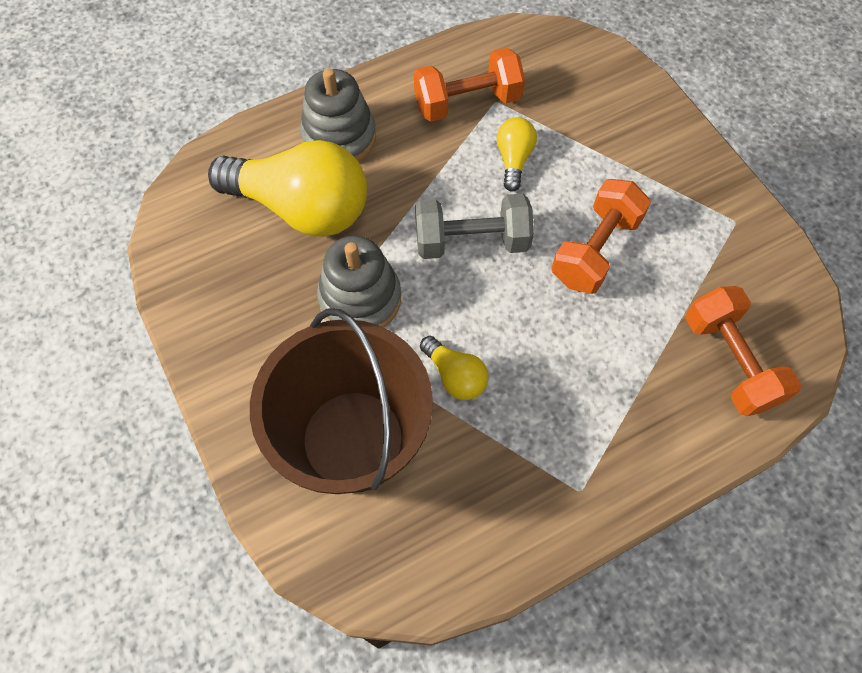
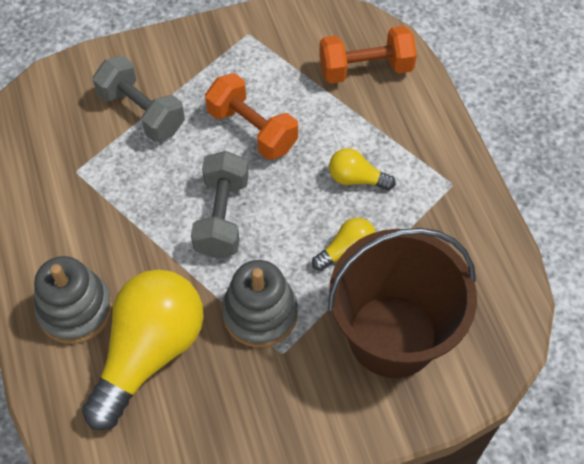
camera: 80 degrees left, 5 degrees down
(467, 102) = (70, 194): orange dumbbell -> none
(513, 160) = (146, 169): yellow light bulb -> yellow light bulb (356, 179)
(586, 140) = (142, 112): none -> grey dumbbell

